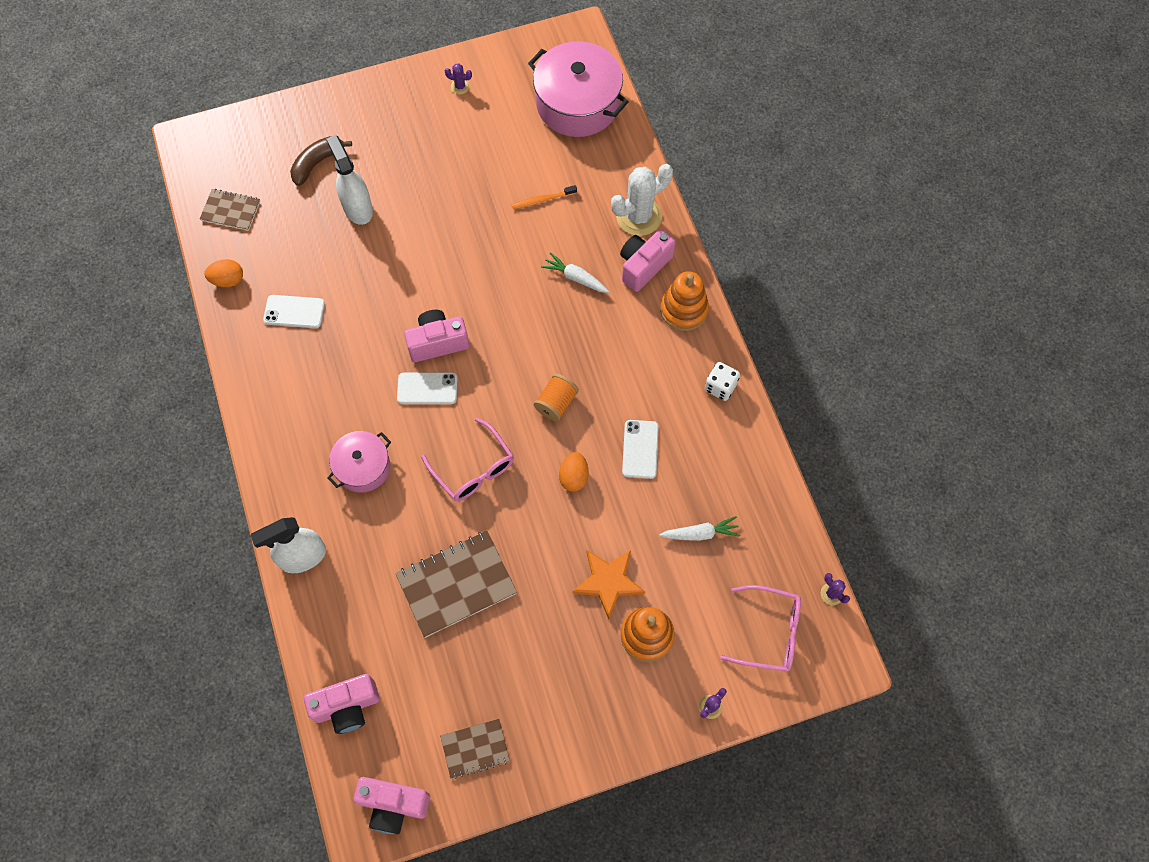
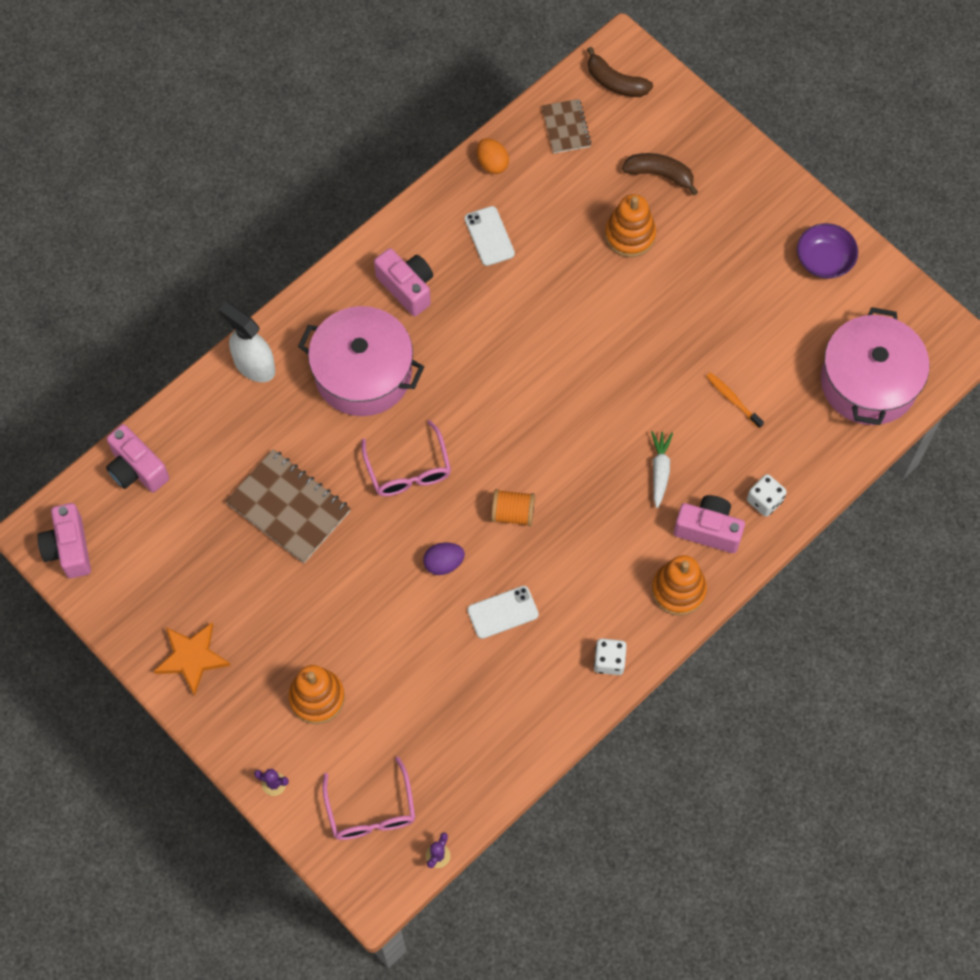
camera: 65 degrees right, 0 degrees up
(213, 157) = (615, 82): none -> brown banana
(357, 208) = (630, 235): white spray bottle -> orange stacking toy
(363, 467) = (363, 373): pink pot -> pink pot, size x1.73
(427, 388) = (469, 390): white phone -> none
(437, 343) = (522, 377): pink camera -> pink camera (407, 287)
(460, 86) = (824, 260): purple cactus -> purple bowl
(473, 468) = (408, 469): pink glasses -> pink glasses turned 45 degrees counterclockwise
(475, 748) = (146, 593): brown notebook -> none
(574, 477) = (443, 563): orange egg -> purple egg
(608, 582) = (353, 640): orange star -> orange star (192, 657)
(639, 216) = (764, 500): white cactus -> white dice
(700, 533) = (441, 705): white carrot -> none

